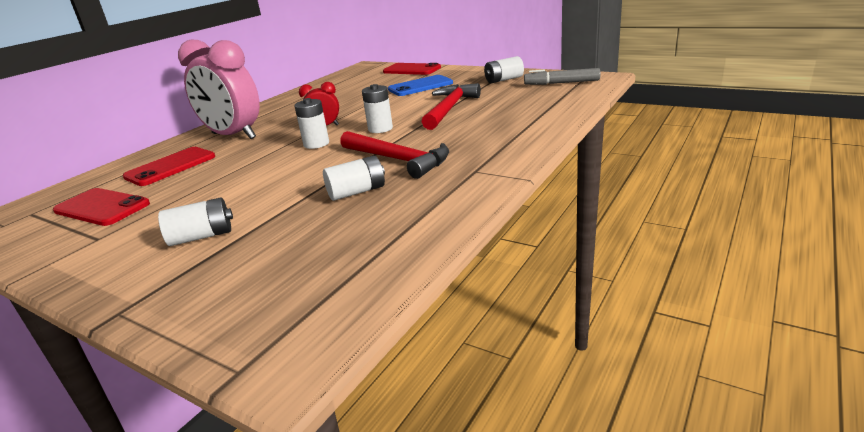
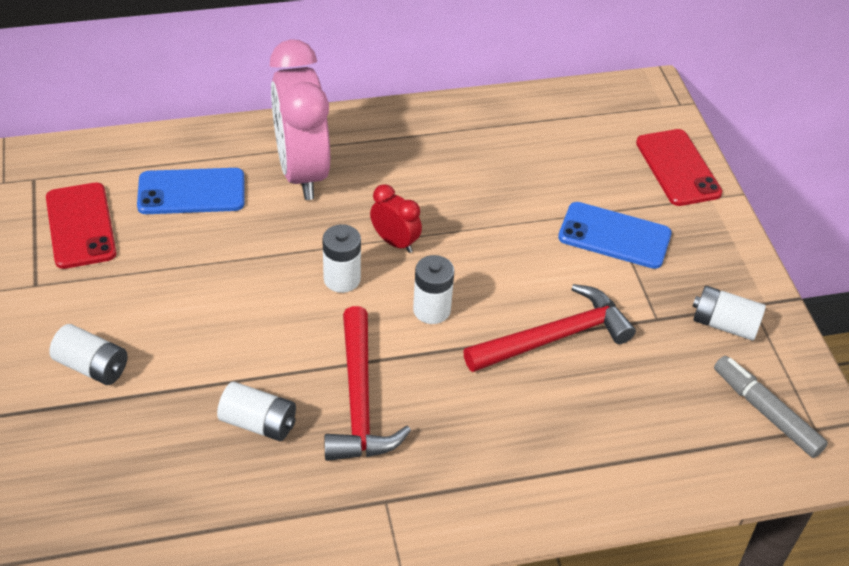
camera: 40 degrees right, 20 degrees up
(170, 167) = (191, 192): red phone -> blue phone

